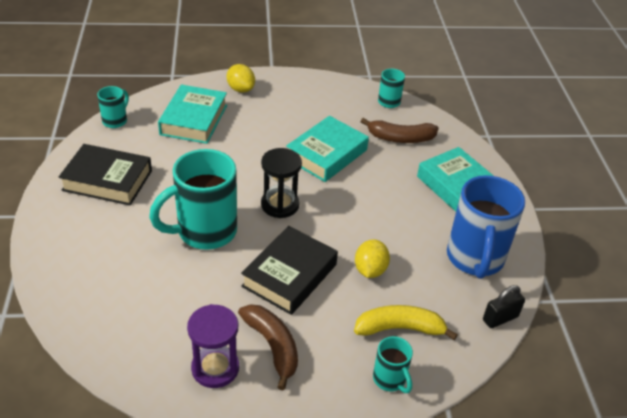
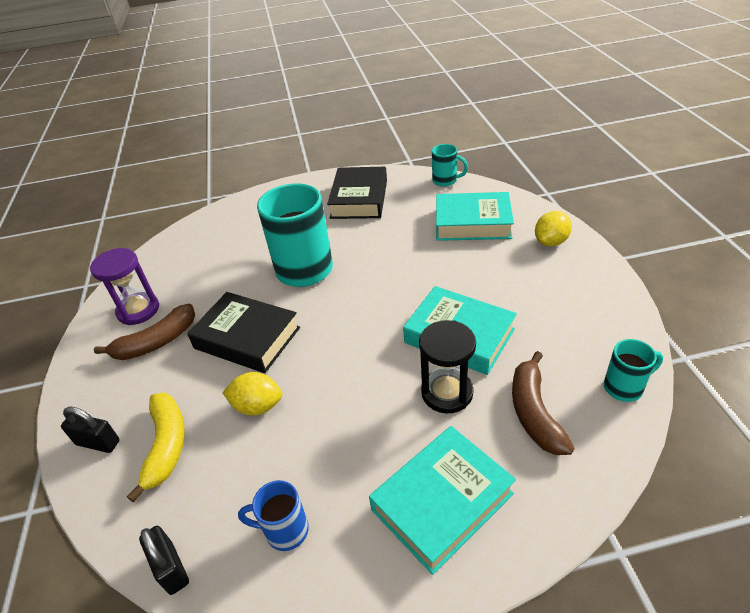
camera: 90 degrees right, 0 degrees up
(280, 205) = (353, 311): black hourglass -> black hourglass (447, 392)
(390, 380) = (98, 443): turquoise mug -> black padlock
(475, 259) = (285, 530): blue mug -> blue mug, size x0.49

